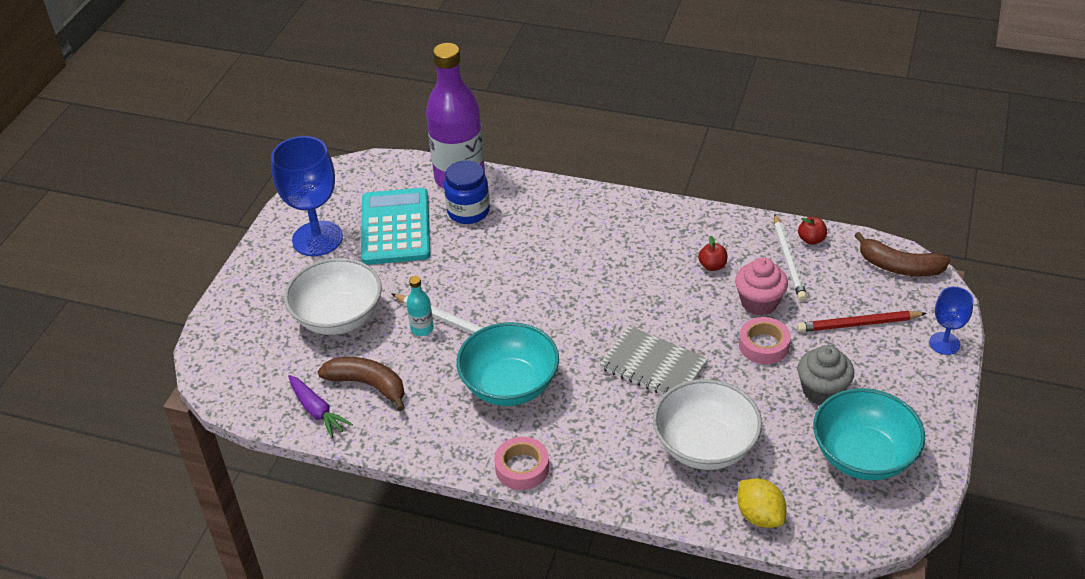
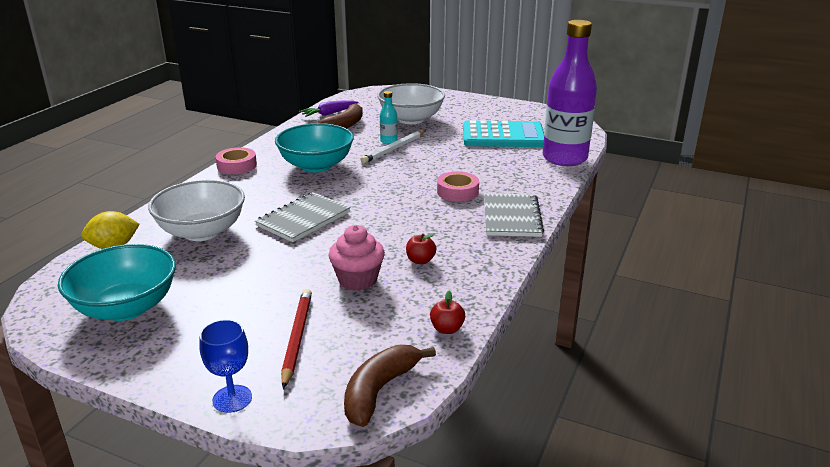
camera: 95 degrees right, 15 degrees down
(317, 239) = (494, 114): blue goblet -> none
(468, 211) = (519, 160): blue jar -> none
(611, 212) = (511, 217): none -> grey notebook
(764, 345) = (298, 274): pink tape -> pink tape (457, 192)
(788, 260) = (416, 308): white pencil -> none
(822, 391) = (220, 298): grey cupcake -> none

